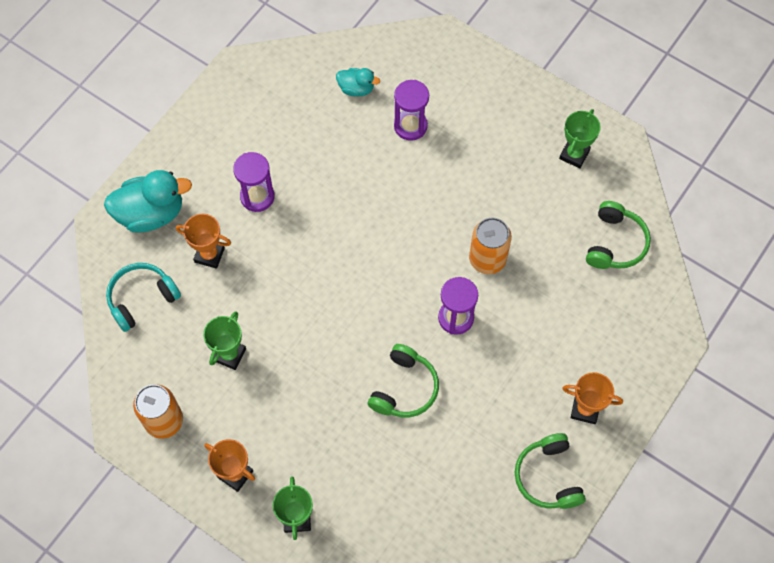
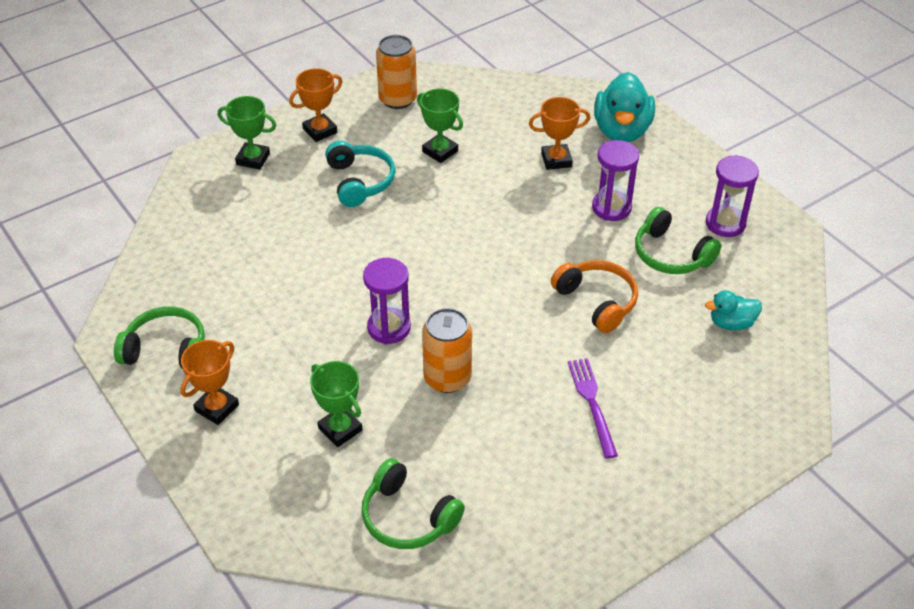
camera: 110 degrees right, 20 degrees down
(141, 298) = (529, 108): turquoise headphones -> turquoise headphones (360, 181)
(209, 255) = (556, 160): orange trophy -> orange trophy turned 45 degrees clockwise
(356, 89) = (731, 323): turquoise duck -> turquoise duck turned 45 degrees clockwise
(369, 180) = (597, 301): none -> orange headphones
(404, 388) = (333, 264): green headphones -> green headphones (671, 255)
(410, 126) = (660, 359): purple hourglass -> purple hourglass (725, 223)
(469, 159) = (592, 403): none -> purple fork
(574, 154) = (557, 518): green trophy -> green trophy (340, 429)

